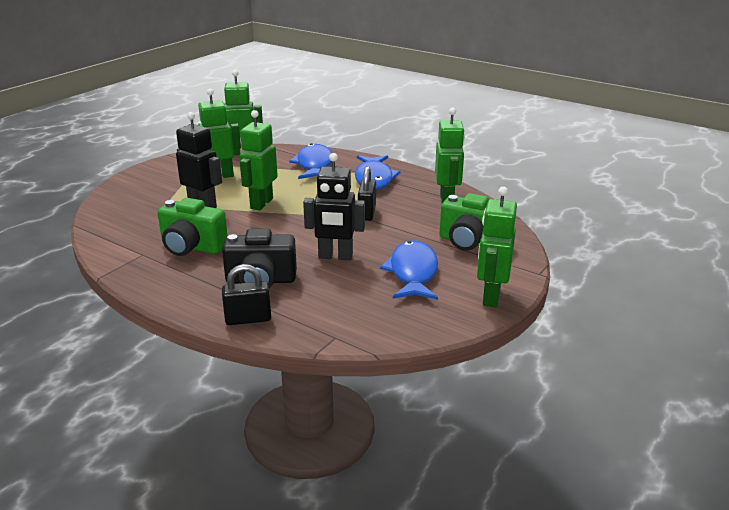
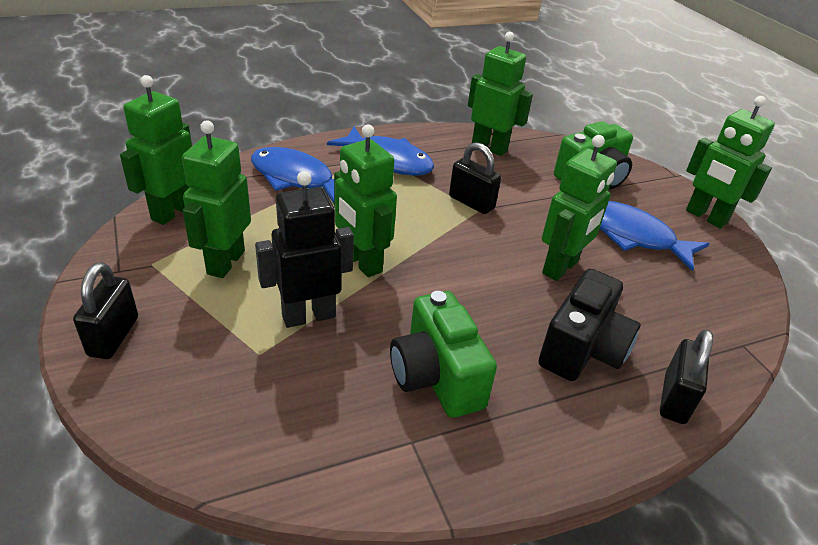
camera: 60 degrees left, 10 degrees up
(144, 176) = (113, 336): none -> black padlock
(192, 247) = (436, 377): green camera -> green camera turned 105 degrees clockwise
(335, 256) = (561, 268): black robot -> green robot

